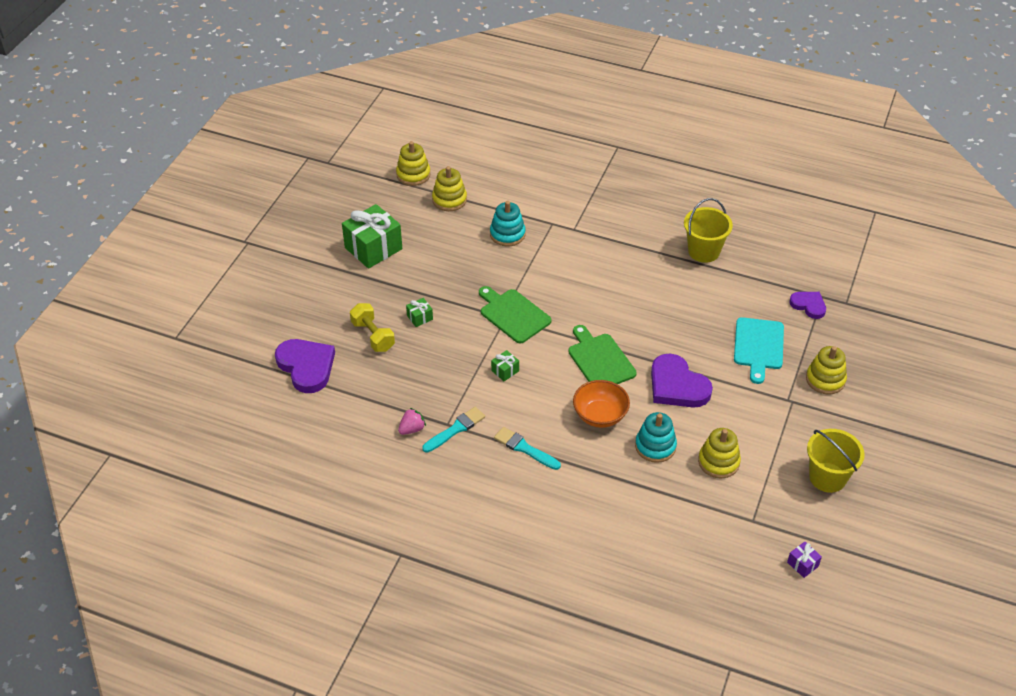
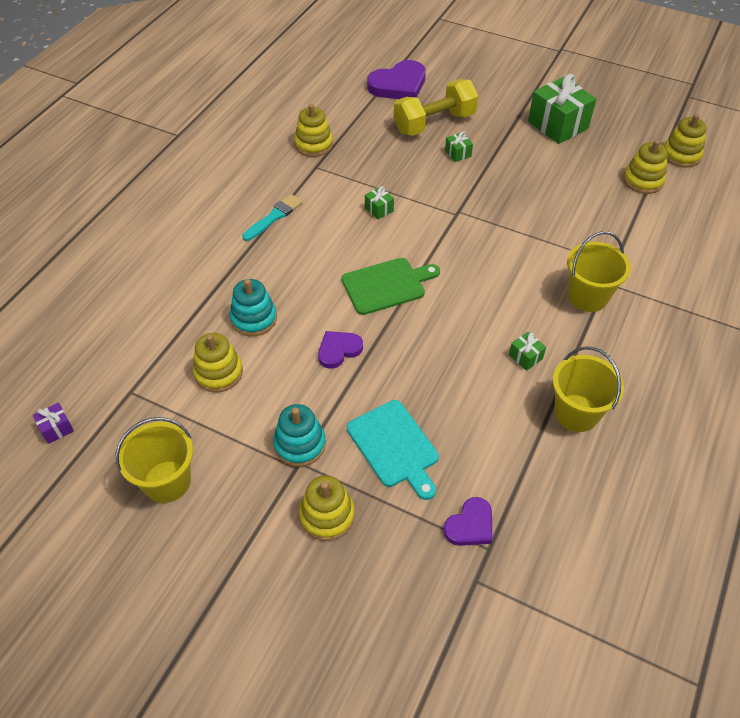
camera: 95 degrees right, 5 degrees up
(373, 336) = (434, 123): yellow dumbbell -> yellow dumbbell, size x1.51
(412, 429) = (314, 144): pink strawberry -> yellow stacking toy
(455, 429) = (308, 172): turquoise brush -> none
(507, 234) = (590, 224): turquoise stacking toy -> turquoise stacking toy (300, 444)
(513, 314) = (460, 220): green cutting board -> none
(591, 240) = (587, 296): none -> yellow bucket
(600, 415) = (306, 277): orange bowl -> none
(659, 276) = (525, 357): none -> green gift
(677, 386) = (338, 350): purple heart -> purple heart, size x0.58
(758, 346) = (395, 446): turquoise cutting board -> turquoise cutting board turned 135 degrees counterclockwise

